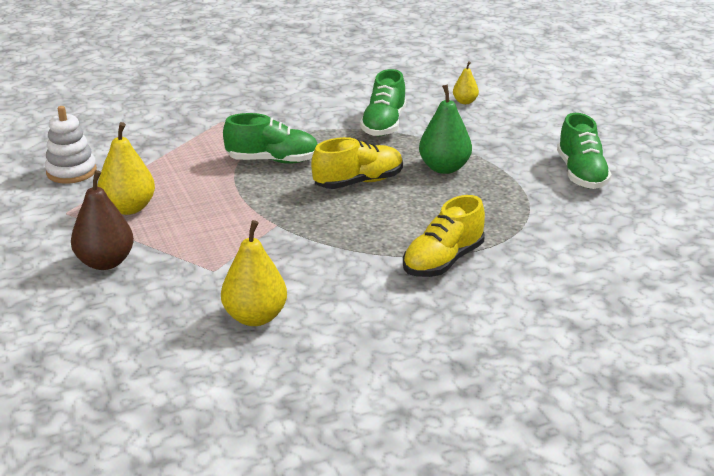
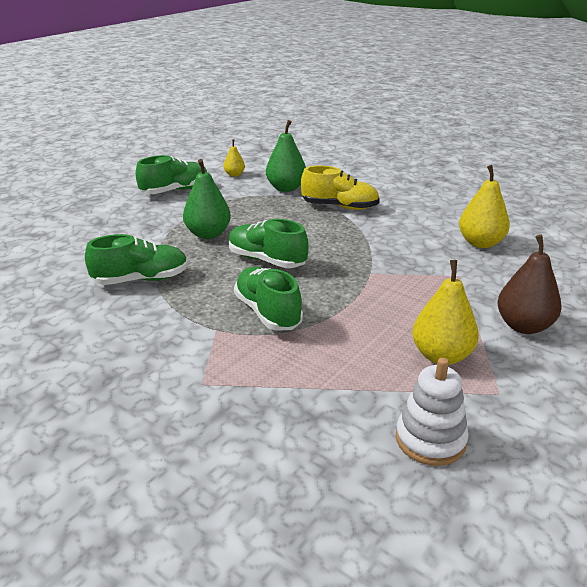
camera: 120 degrees left, 0 degrees up
(358, 182) = (266, 260): yellow shoe -> green shoe
(465, 102) = (60, 255): yellow pear -> yellow pear (234, 175)
(534, 243) = (286, 188): none -> green pear

